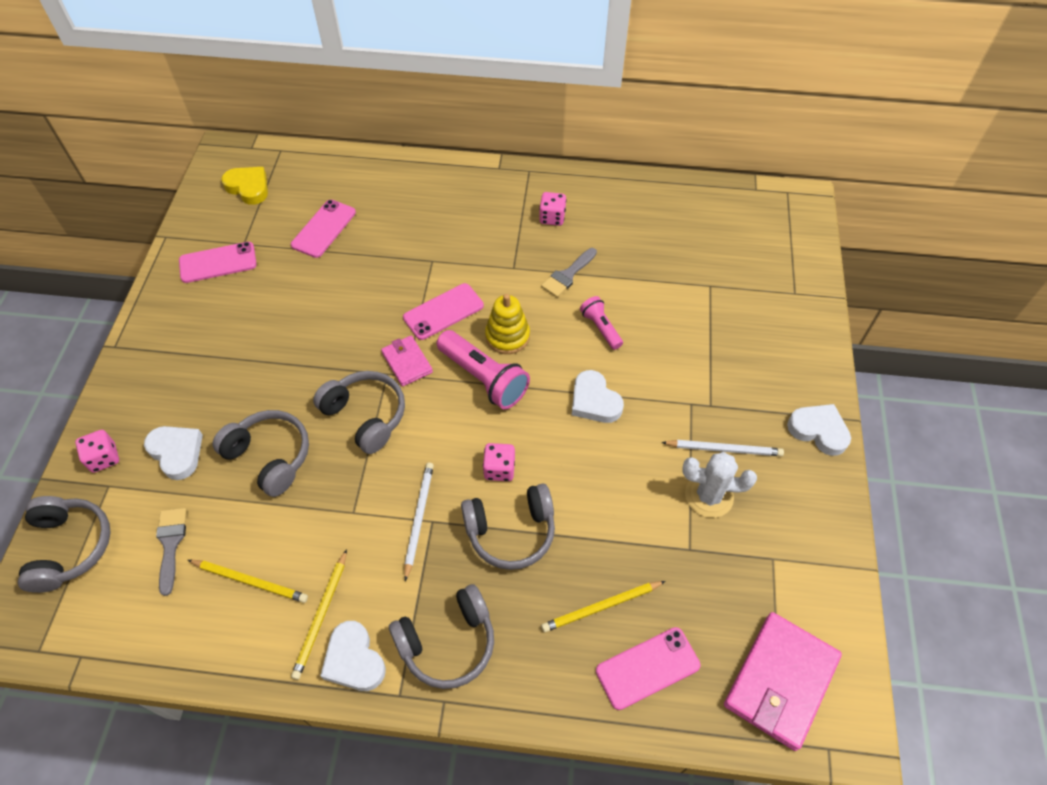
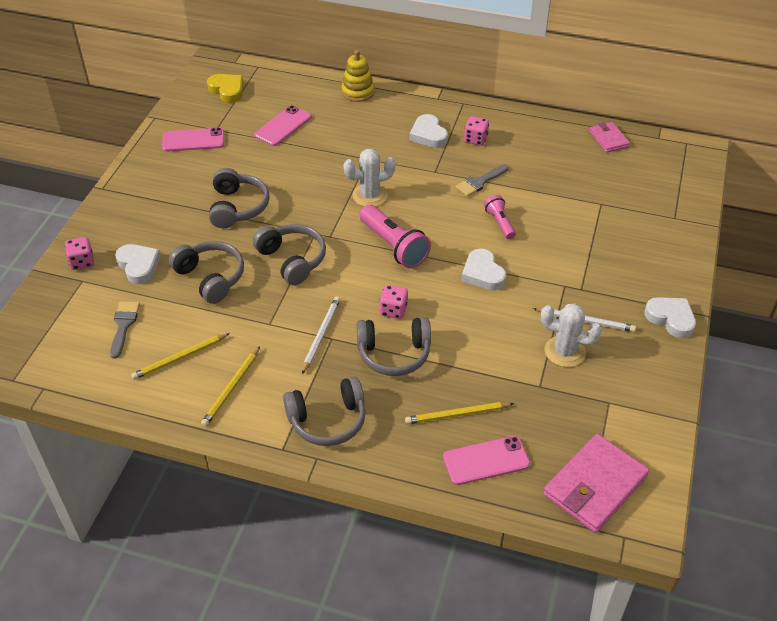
camera: 10 degrees right, 10 degrees down
(70, 547) = (47, 317): grey headphones -> grey headphones (238, 207)
(250, 581) = (180, 358): yellow pencil -> yellow pencil turned 120 degrees clockwise
(354, 660) = (251, 421): white heart -> white heart (428, 135)
(407, 362) = (333, 227): pink wallet -> pink wallet (608, 139)
(443, 311) = (370, 195): pink phone -> white cactus
(507, 336) = (419, 219): yellow stacking toy -> yellow stacking toy (358, 92)

